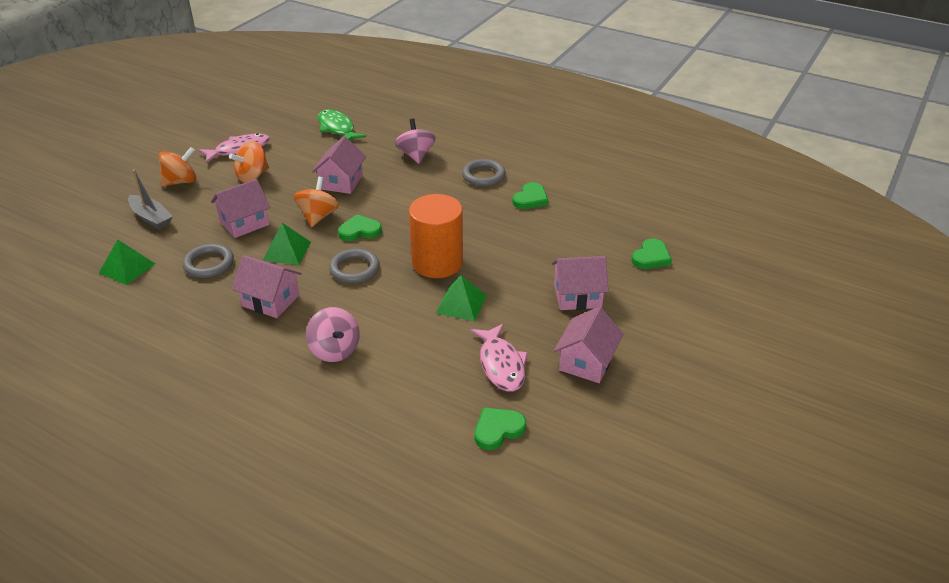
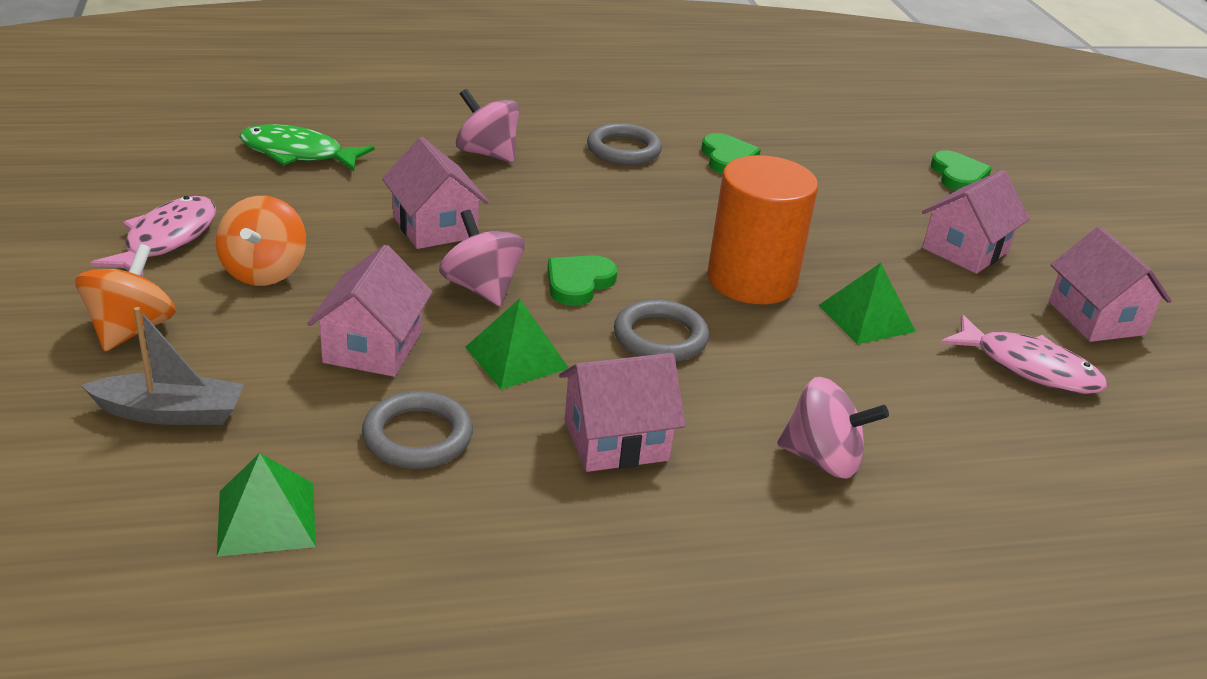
camera: 45 degrees left, 5 degrees down
(318, 216) = (481, 288): orange spinning top -> pink spinning top
(498, 429) = (1154, 445): green heart -> none

